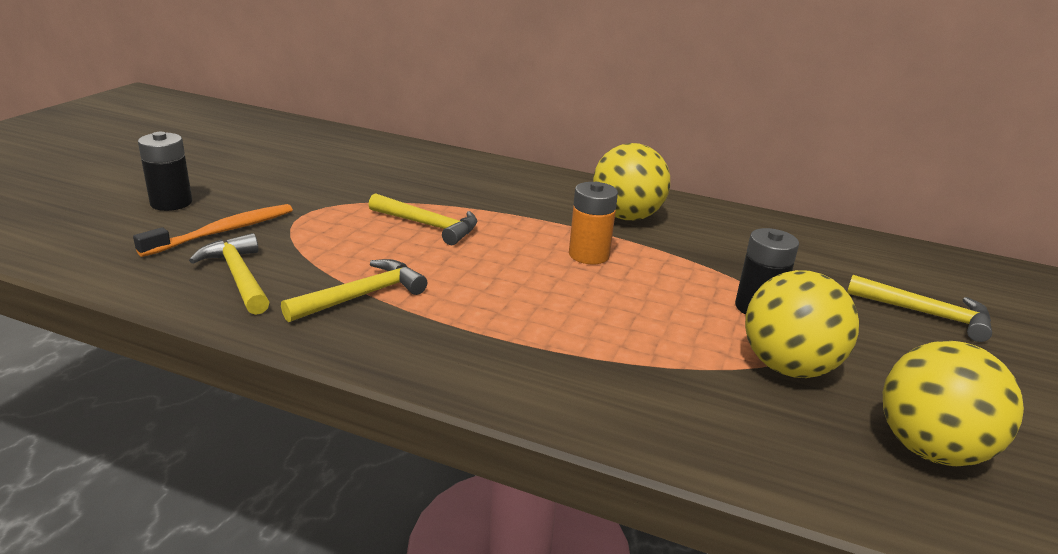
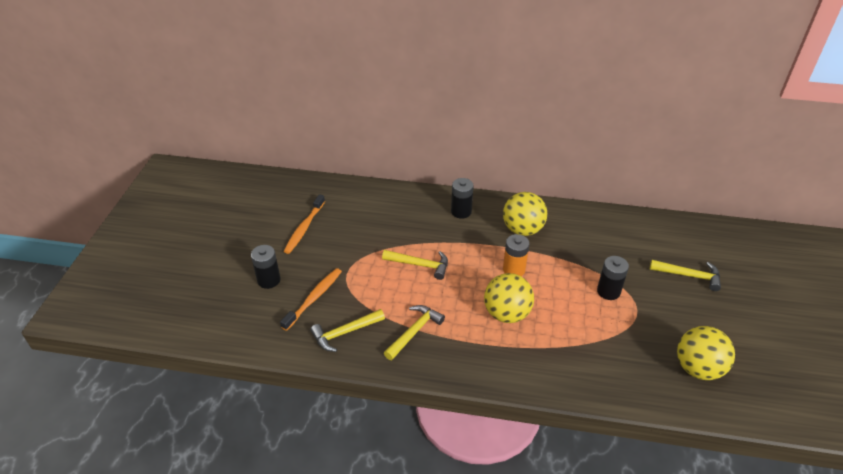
camera: 10 degrees left, 15 degrees up
(238, 276) = (345, 333): yellow hammer -> yellow hammer turned 75 degrees counterclockwise
(275, 165) = (304, 228): none -> orange toothbrush
(533, 185) = (461, 211): none -> black battery
(788, 367) = (631, 331): yellow ball -> yellow ball (506, 314)

